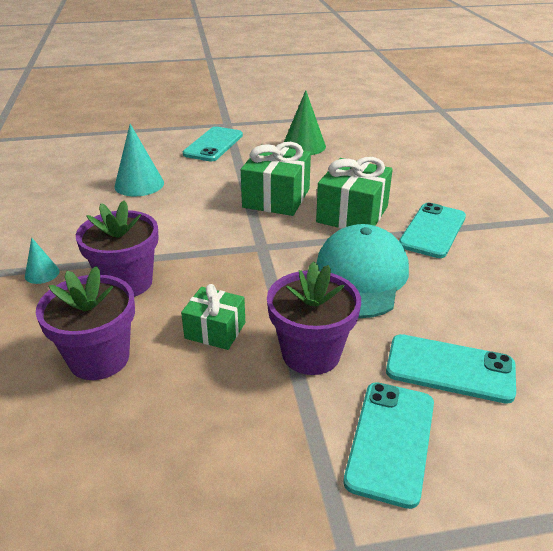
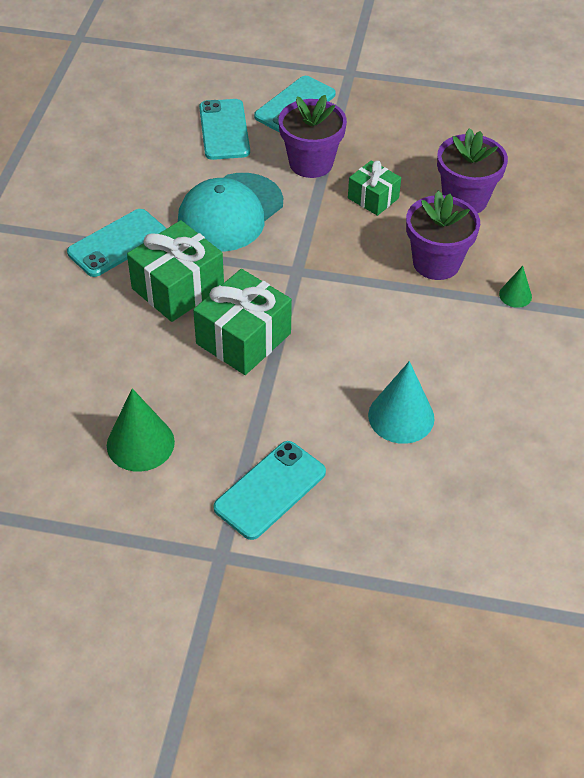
camera: 160 degrees left, 15 degrees up
(42, 273) = (515, 295): turquoise cone -> green cone
(450, 369) = (224, 130): turquoise phone -> turquoise phone turned 45 degrees clockwise

